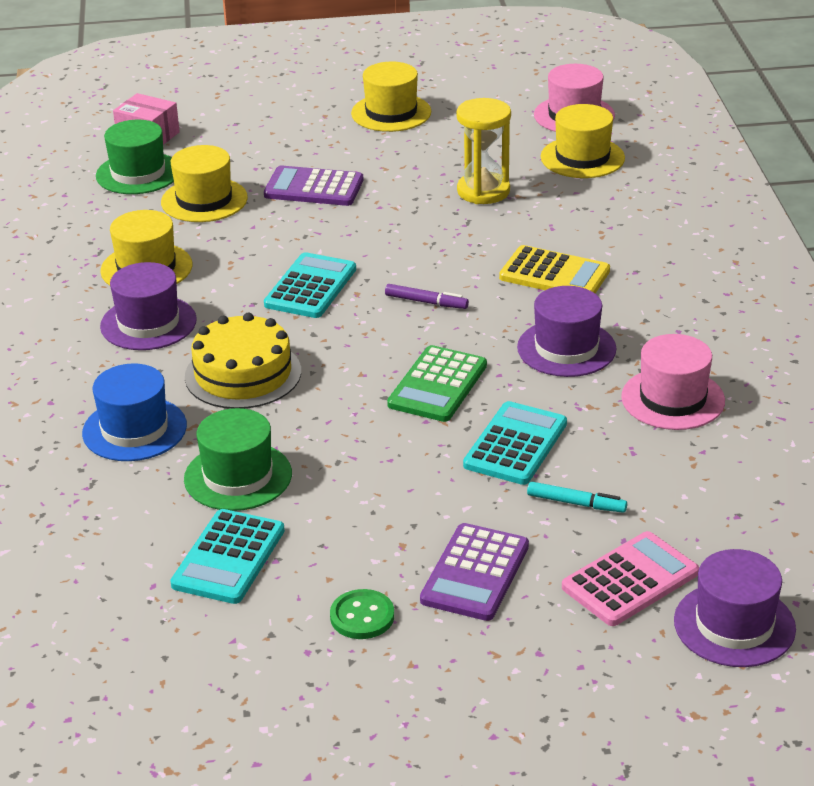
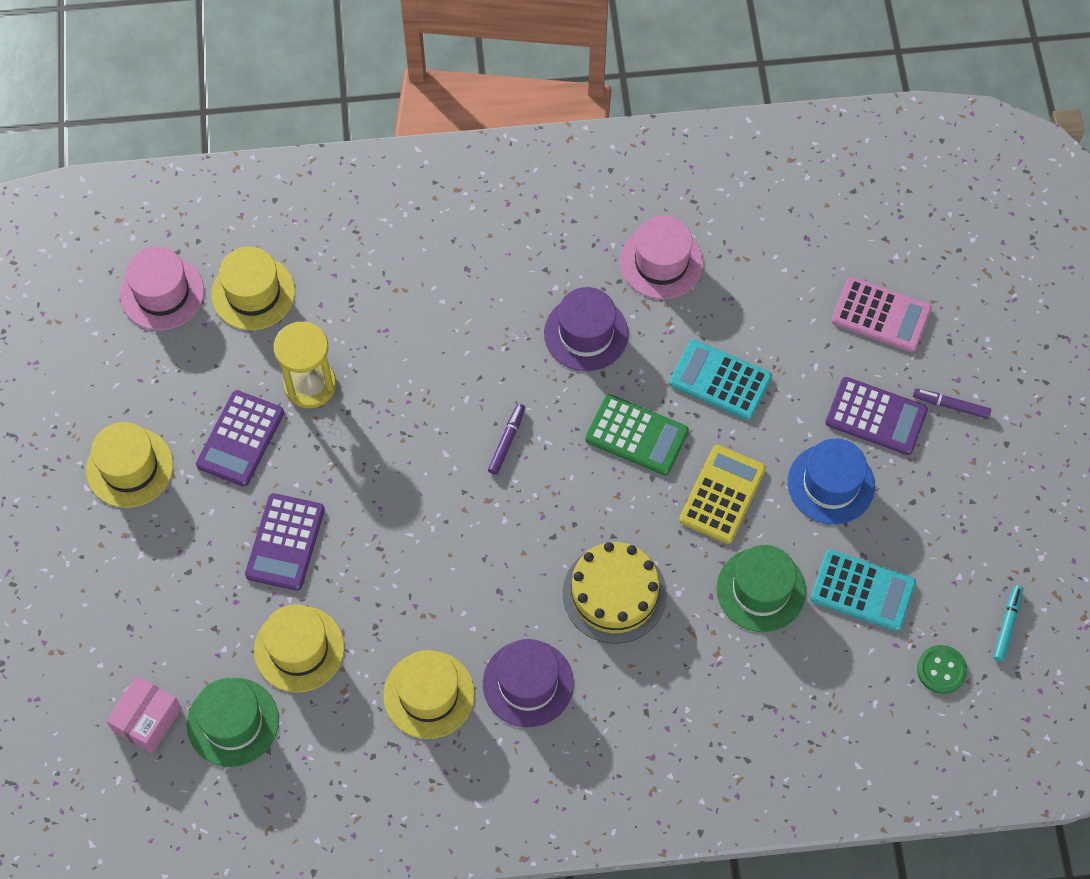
camera: 90 degrees left, 30 degrees up
(134, 429) = (695, 679): blue hat -> blue hat (831, 484)
(310, 287) = (474, 540): turquoise calculator -> none
(362, 616) = (925, 494): green button -> green button (941, 670)
(422, 160) = (240, 439): none -> purple calculator
(497, 644) = (950, 406): none -> purple marker
(554, 274) = (467, 334): yellow calculator -> yellow calculator (722, 495)
(576, 503) = (794, 343): turquoise marker -> turquoise marker (1007, 625)
(630, 580) = (881, 315): pink calculator -> pink calculator turned 150 degrees clockwise
(734, 625) = (925, 256): purple hat -> none

